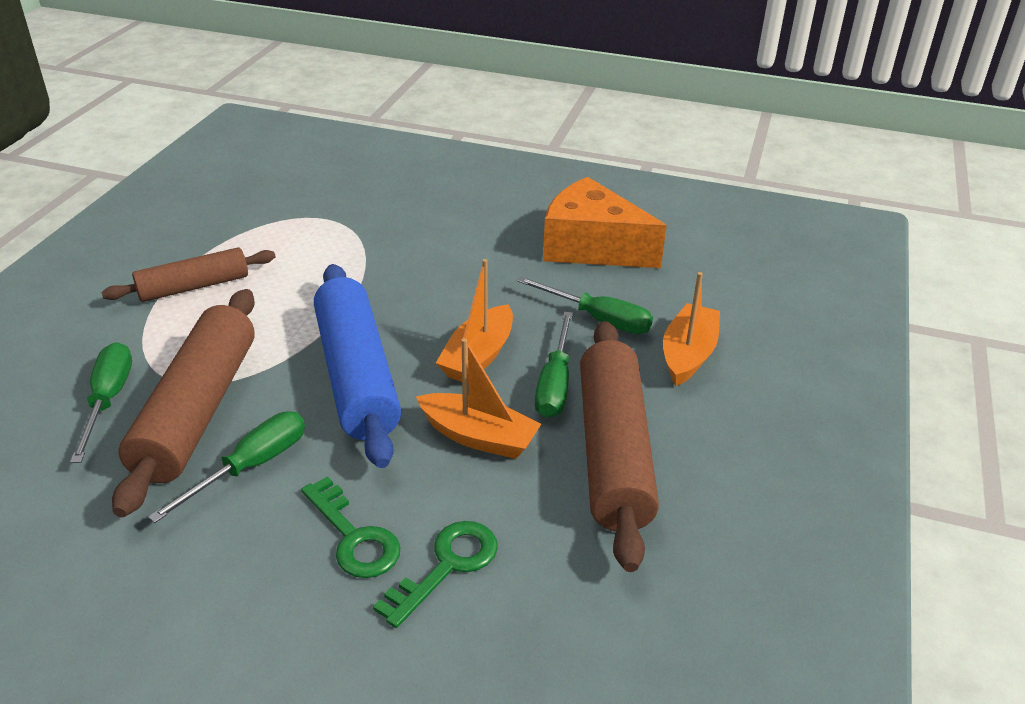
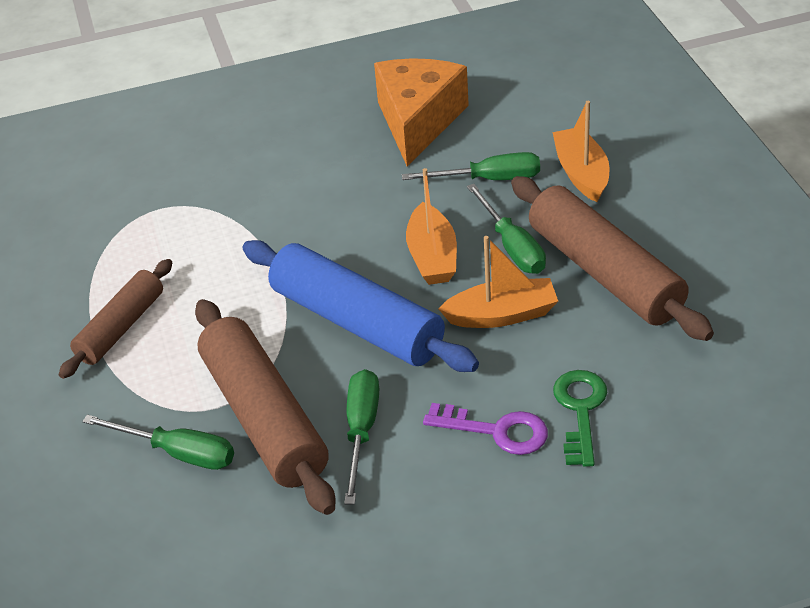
camera: 30 degrees left, 5 degrees up
(108, 400) = (178, 453): green screwdriver -> green screwdriver turned 150 degrees clockwise
(354, 536) = (496, 430): green key -> purple key
(591, 247) = (418, 121): orange cheese -> orange cheese turned 105 degrees clockwise

